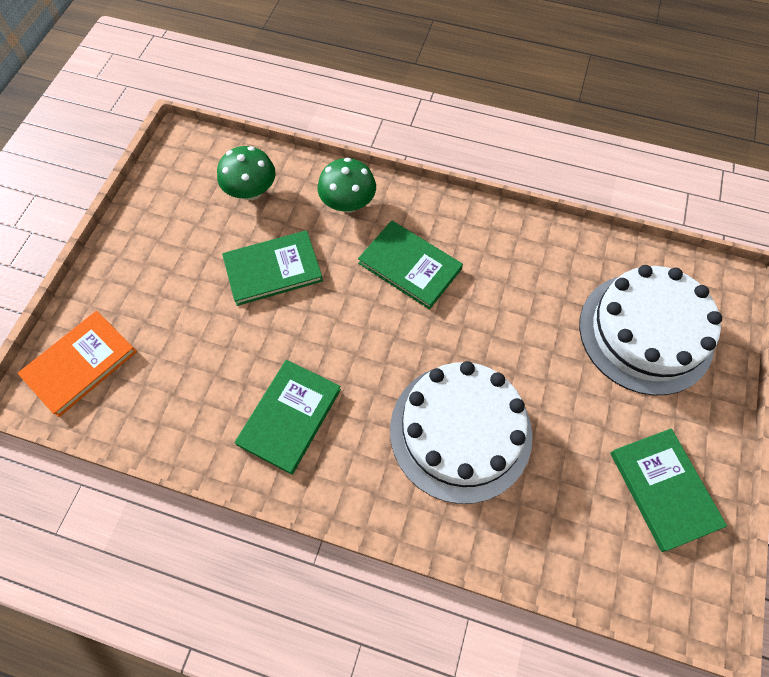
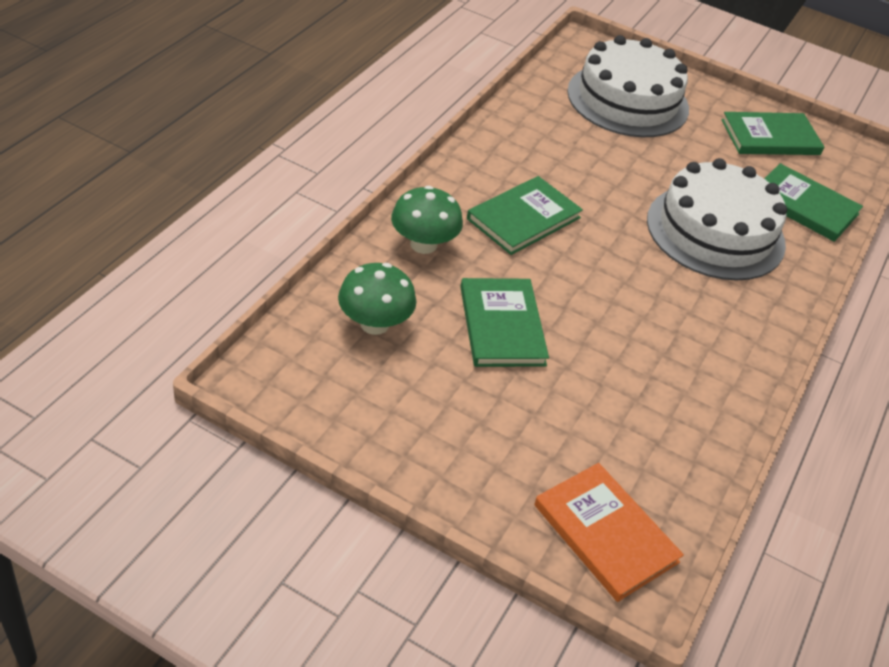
camera: 85 degrees left, 20 degrees down
(289, 416) = (693, 346): green book -> green book (804, 205)

